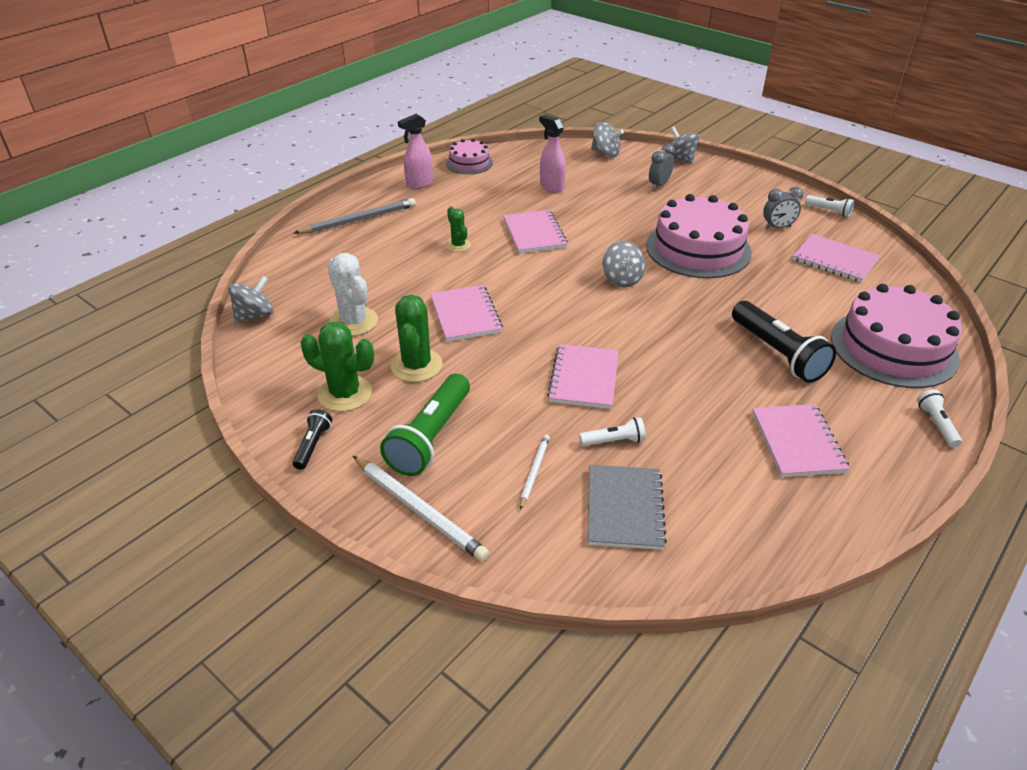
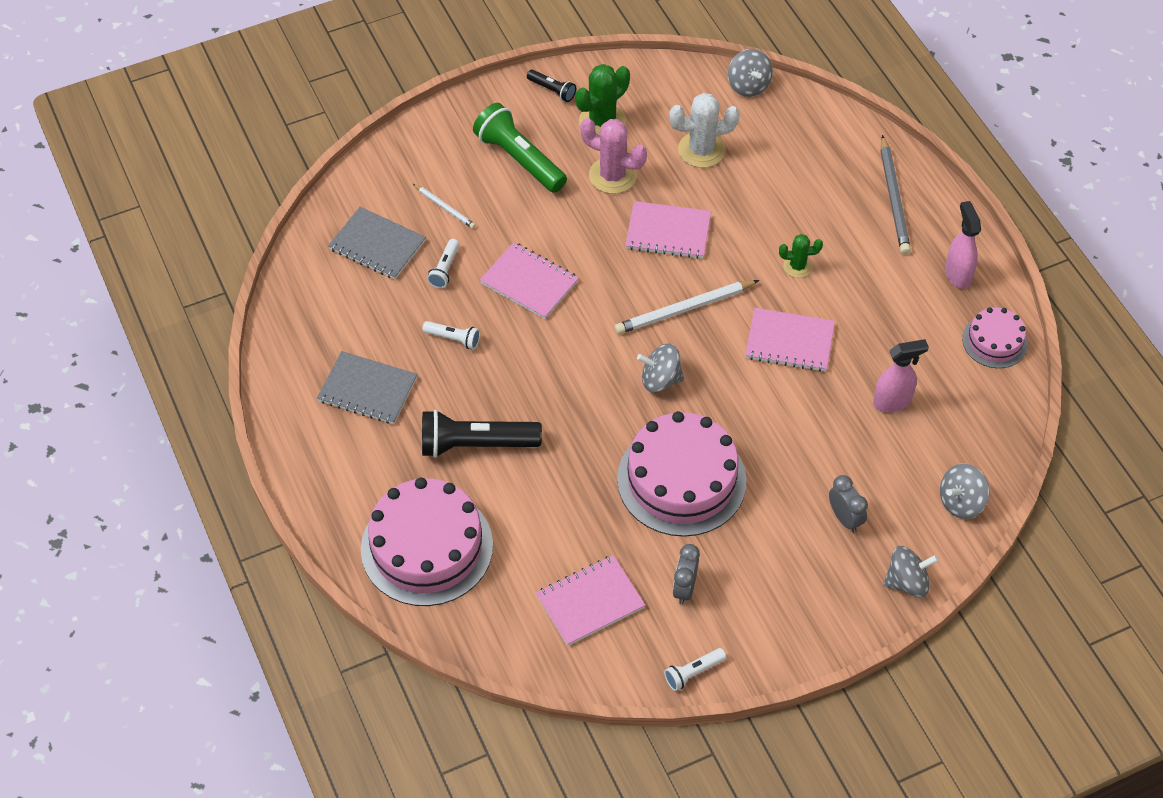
camera: 115 degrees right, 15 degrees up
(416, 365) = (612, 175): green cactus -> pink cactus
(419, 509) = (450, 132): white pencil -> white pencil (684, 309)
(797, 442) = (367, 389): pink notebook -> grey notebook
(936, 424) = (321, 504): white flashlight -> white flashlight (453, 339)

